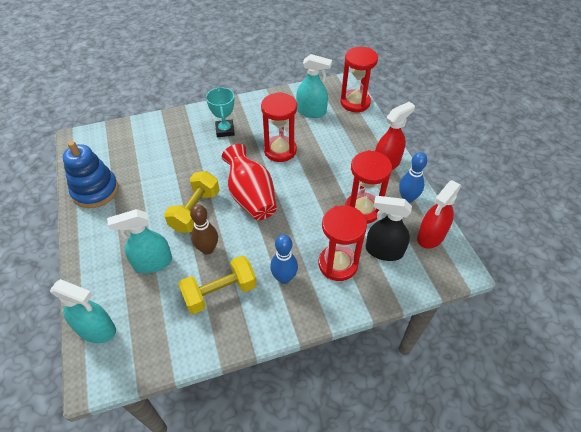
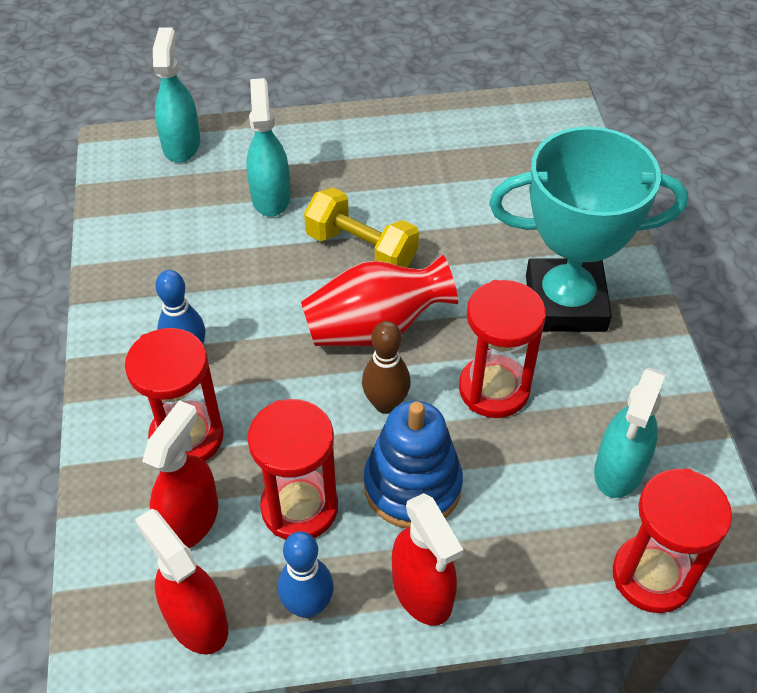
camera: 100 degrees right, 0 degrees up
(95, 190) = (433, 131): blue stacking toy -> blue stacking toy (412, 485)
(97, 329) = (181, 144): turquoise spray bottle -> turquoise spray bottle turned 150 degrees clockwise
(207, 249) = (276, 261): brown bowling pin -> brown bowling pin (385, 404)
(220, 292) = (190, 271): yellow dumbbell -> none
(225, 130) = (565, 303): turquoise trophy -> turquoise trophy, size x2.01
(384, 251) = (190, 520): black spray bottle -> red spray bottle

